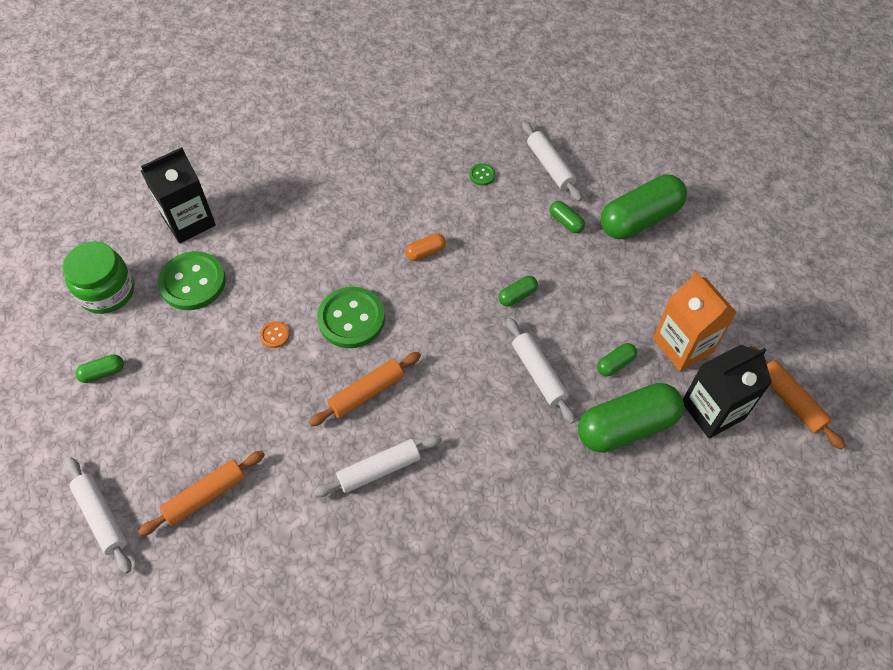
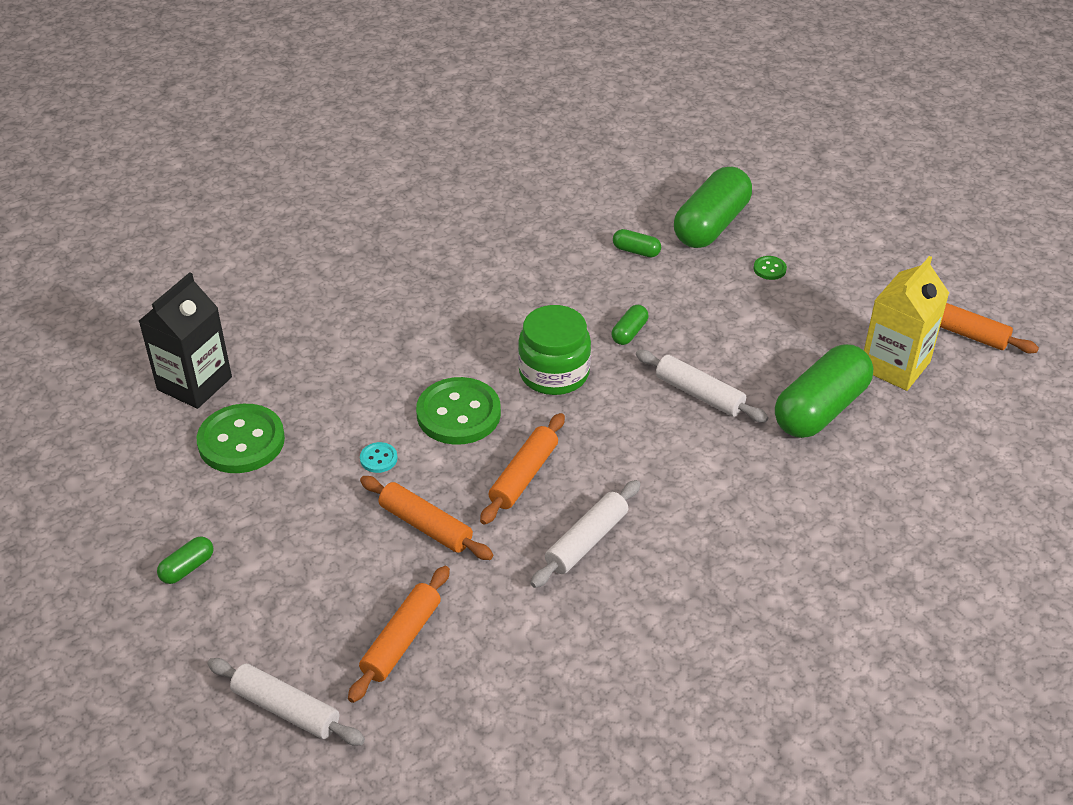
camera: 25 degrees left, 15 degrees down
(107, 291) = (136, 486): green jar -> green jar (554, 373)
(275, 335) = (378, 459): orange button -> turquoise button
(275, 406) = (425, 526): none -> orange rolling pin
(425, 252) = (501, 325): orange capsule -> none
(482, 175) = (516, 236): green button -> green button (769, 269)
(550, 166) = (585, 206): white rolling pin -> none
(615, 364) = (772, 359): green capsule -> none
(683, 345) = (828, 320): orange carton -> none
(713, 410) = (895, 365): black carton -> yellow carton

